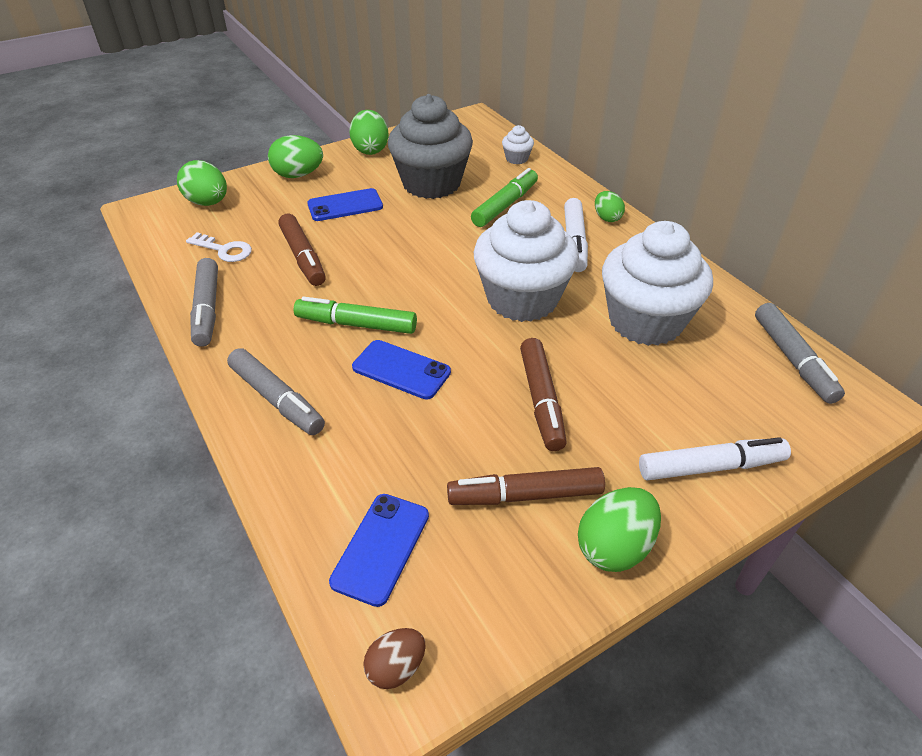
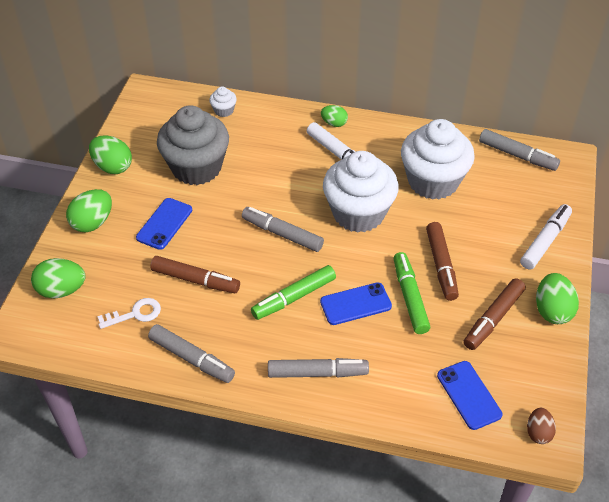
camera: 45 degrees left, 5 degrees up
(425, 271) = (282, 234): none -> grey marker
(505, 205) = (265, 154): green marker -> green marker (410, 297)
(541, 400) = (441, 265): brown marker -> brown marker turned 45 degrees clockwise

